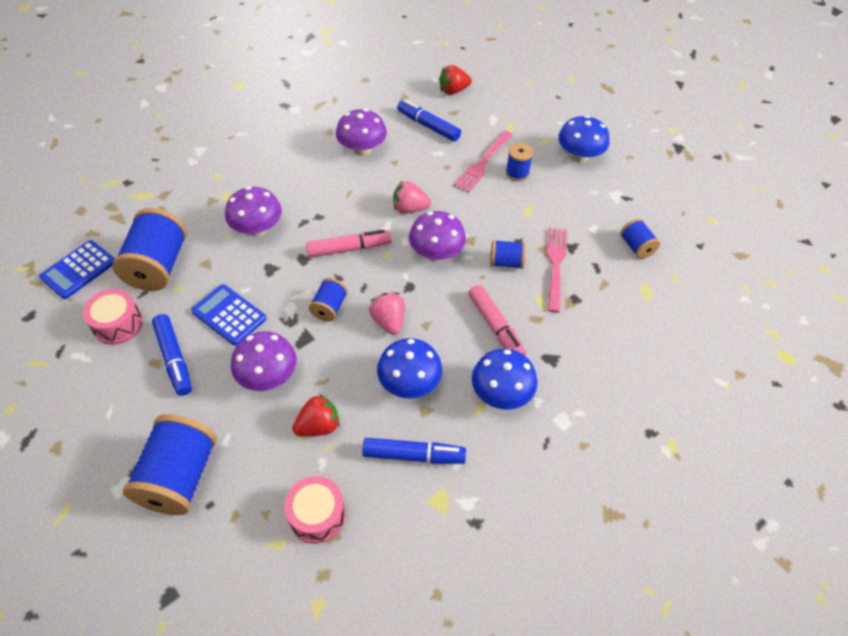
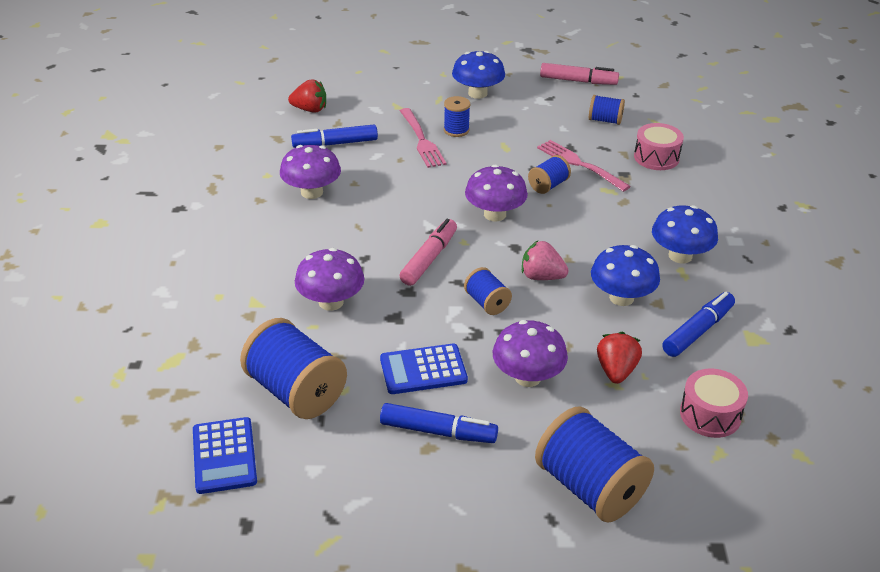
camera: 50 degrees left, 15 degrees down
(118, 324) = (344, 455): pink drum -> pink drum (656, 157)
(409, 208) = (424, 203): pink strawberry -> none
(453, 90) = (310, 109): red strawberry -> red strawberry turned 105 degrees counterclockwise
(495, 327) = (610, 225): pink marker -> pink marker (578, 81)

